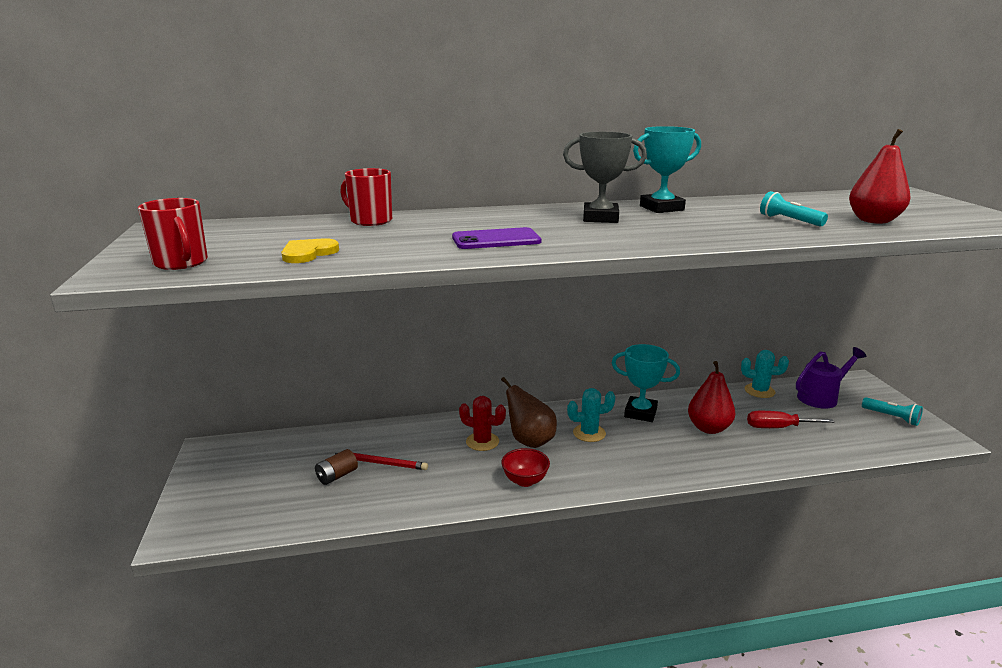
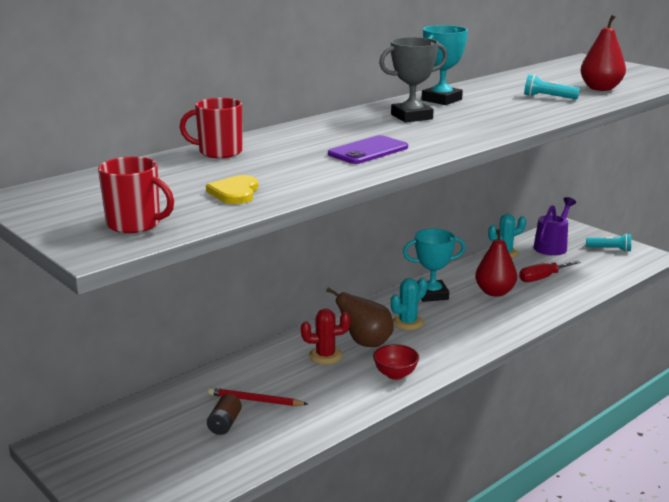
camera: 30 degrees left, 0 degrees up
(383, 463) = (255, 400): red pencil -> red pencil turned 150 degrees counterclockwise

